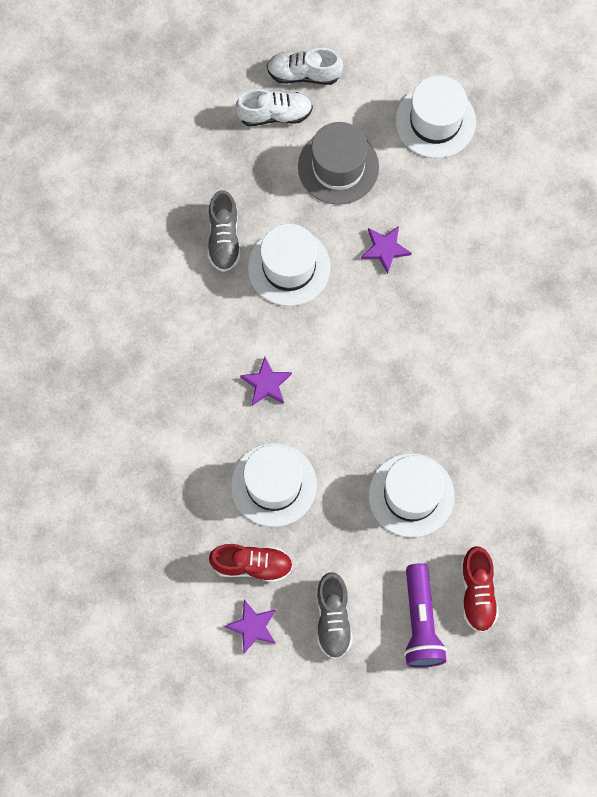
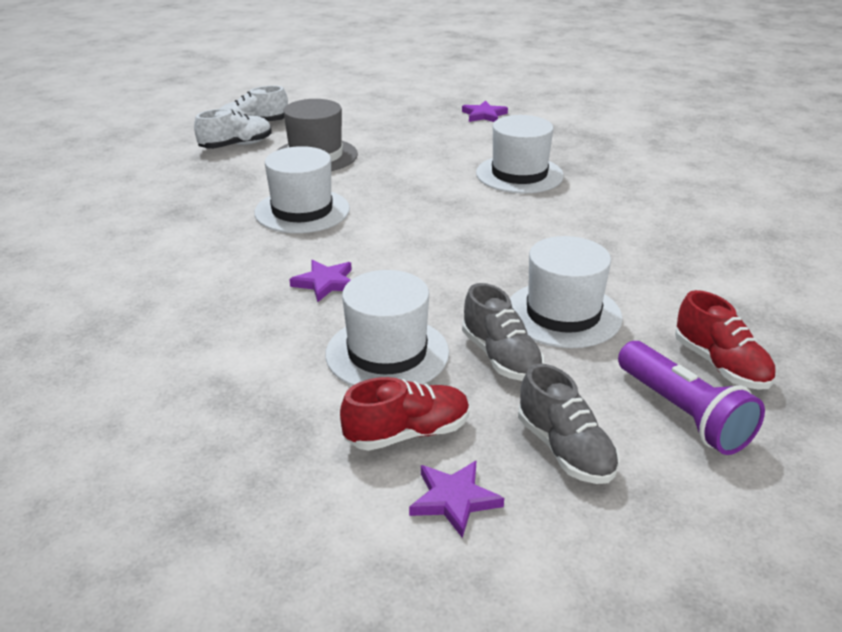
camera: 25 degrees left, 40 degrees down
(224, 238) = (220, 211): grey shoe -> grey shoe (501, 357)
(385, 249) = (394, 182): purple star -> purple star (484, 115)
(435, 121) = (388, 123): white hat -> white hat (519, 174)

